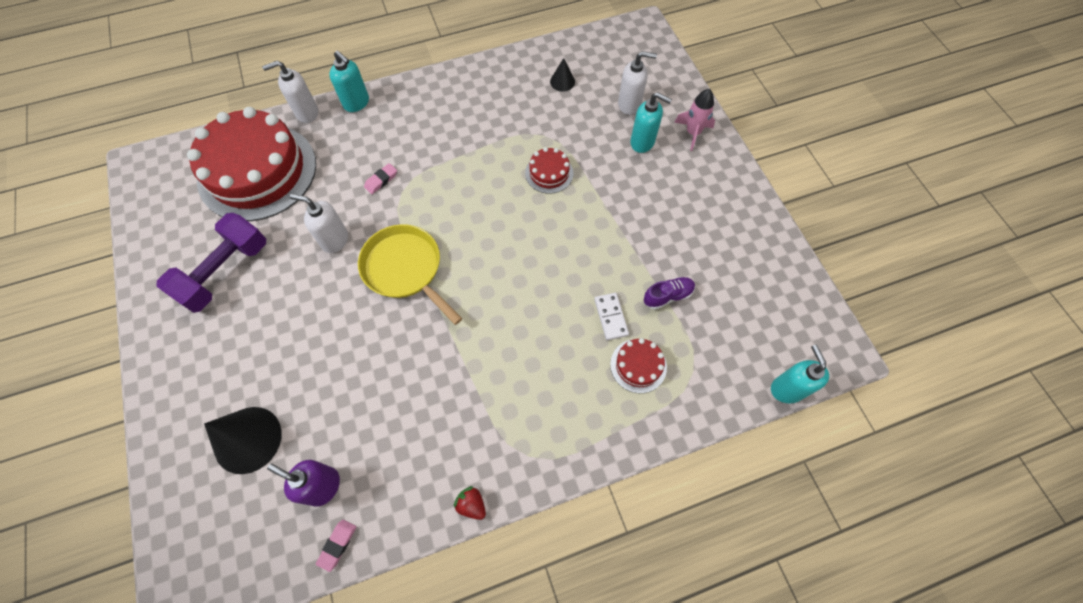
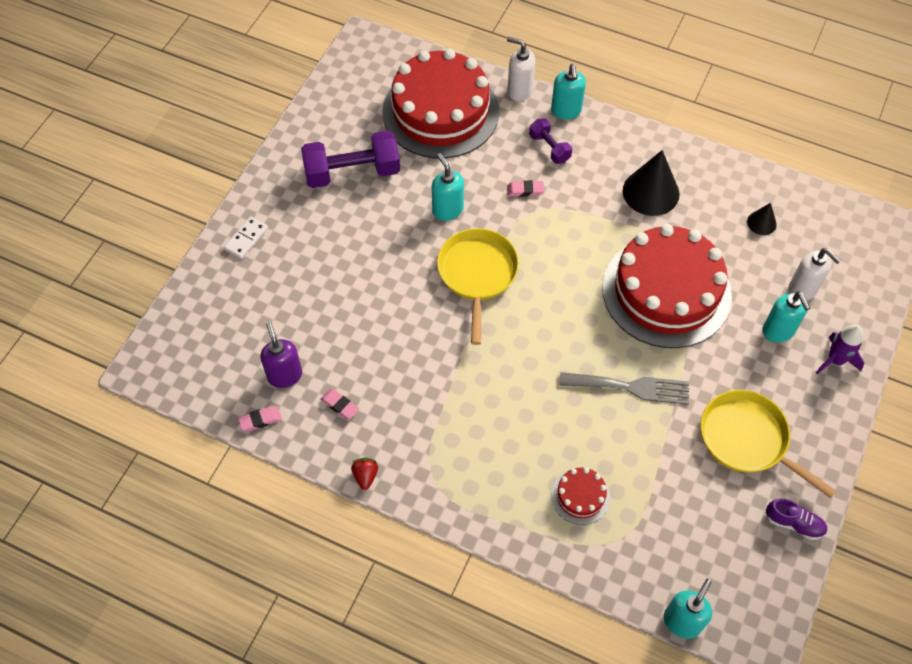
camera: 45 degrees right, 5 degrees down
(247, 439) = (266, 302): black cone -> black cone (651, 192)
(334, 240) = (447, 210): white soap dispenser -> turquoise soap dispenser
(370, 137) = (549, 148): none -> purple dumbbell
(395, 467) = (340, 405): none -> pink eraser
(549, 173) = (666, 291): red cake -> red cake, size x2.41
(592, 258) = (631, 387): none -> grey fork
(611, 317) = (597, 443): white domino -> white domino (246, 239)
(667, 296) = (661, 468): purple shoe -> purple shoe (794, 523)
(692, 133) = (835, 360): pink rocket -> purple rocket
(697, 228) = (747, 439): none -> yellow pan

